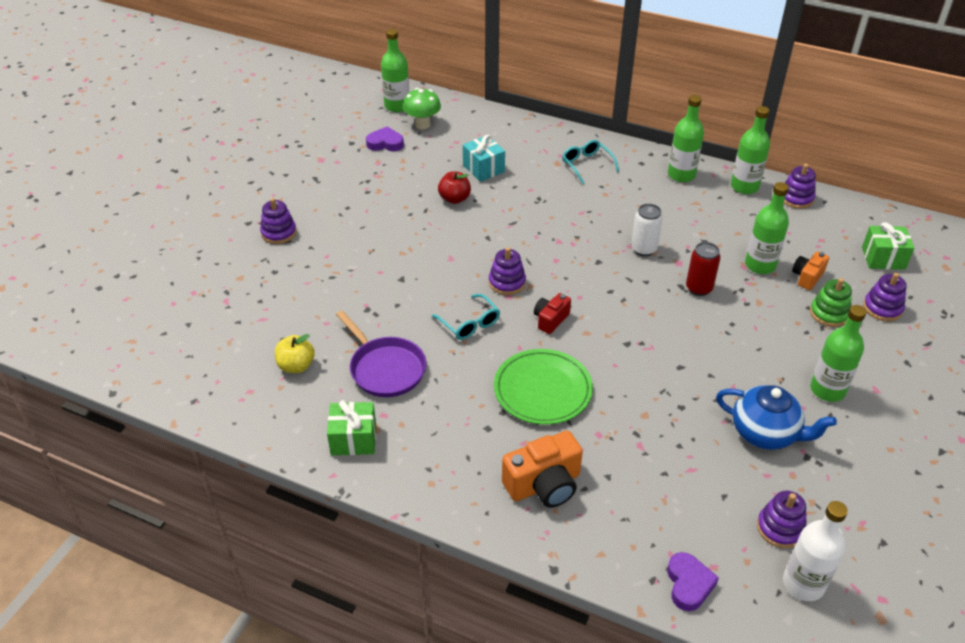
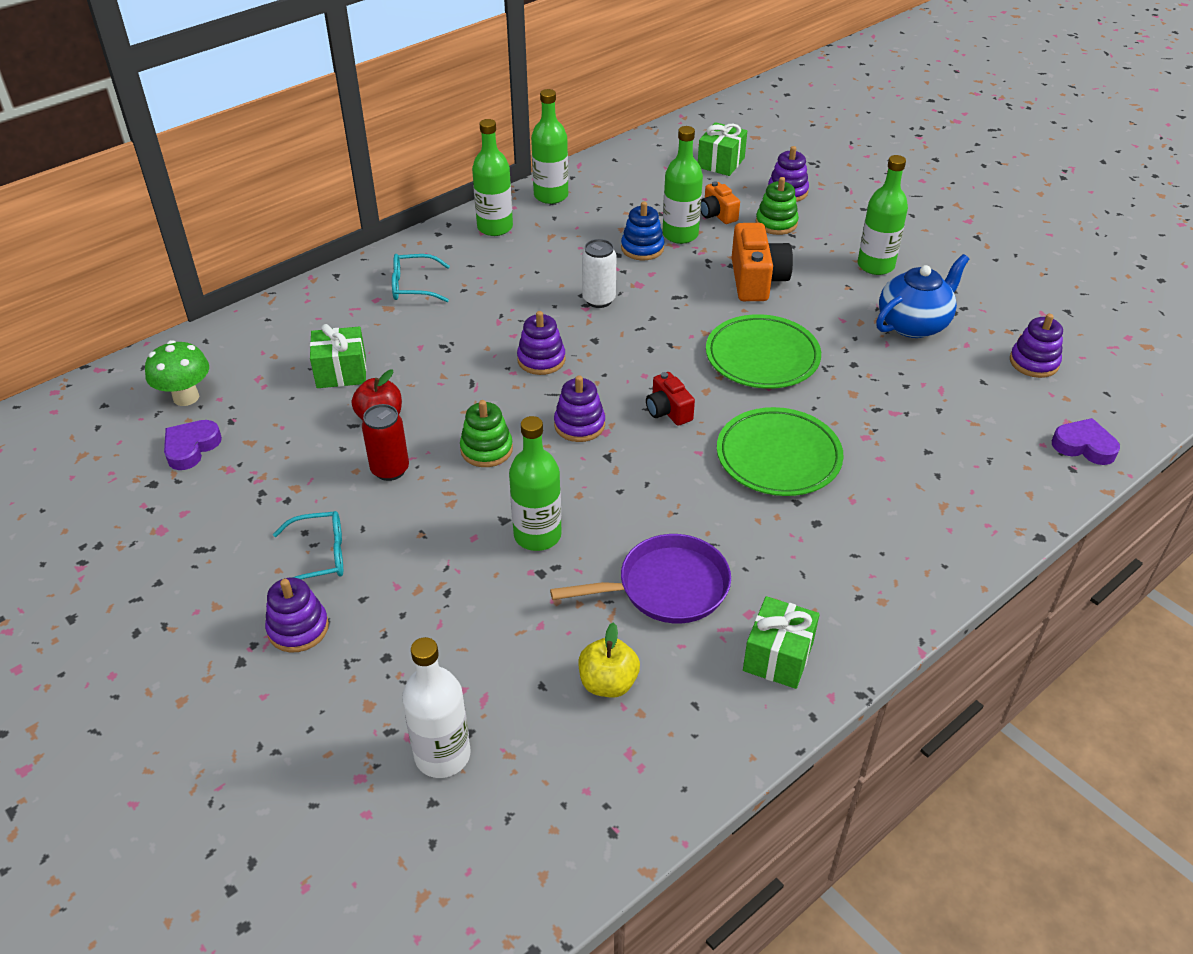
camera: 65 degrees left, 0 degrees up
(397, 106) = (113, 409): green bottle -> green bottle (537, 535)
(456, 250) = (486, 449): none -> green stacking toy
(469, 323) = (630, 481): turquoise glasses -> turquoise glasses (318, 557)
(483, 169) = (341, 372): turquoise gift -> green gift
(544, 485) = (921, 504): orange camera -> orange camera (757, 280)
(648, 352) = (762, 357): none -> green plate
(699, 288) = (688, 286): red can -> red can (390, 469)
(724, 251) = (642, 248): none -> blue stacking toy
(796, 198) = (596, 173): purple stacking toy -> purple stacking toy (541, 359)
(803, 584) = (1101, 374): white bottle -> white bottle (442, 755)

